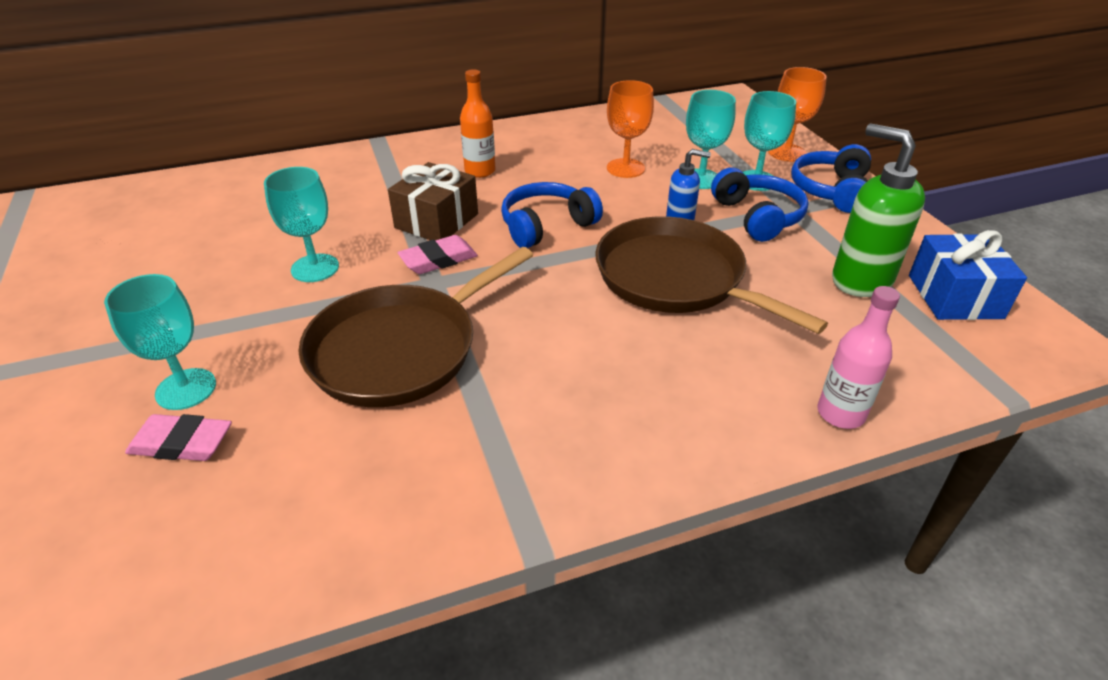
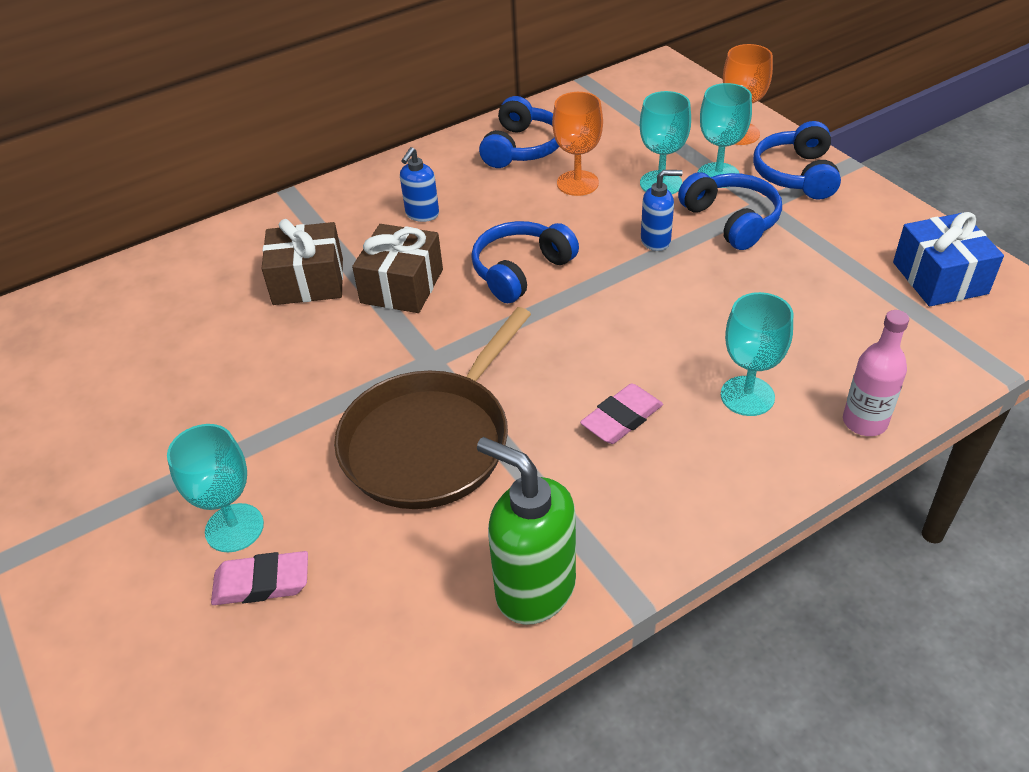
camera: 10 degrees left, 5 degrees up
(315, 268) = (298, 367): turquoise goblet -> turquoise goblet (747, 396)
(359, 205) = (308, 281): none -> brown gift
(438, 260) = (424, 332): pink eraser -> pink eraser (622, 418)
(480, 171) = (422, 214): orange bottle -> blue soap dispenser
(588, 136) = (522, 148): none -> blue headphones
(676, 279) = (673, 308): brown pan -> none
(860, 280) = (849, 276): green soap dispenser -> green soap dispenser (534, 589)

